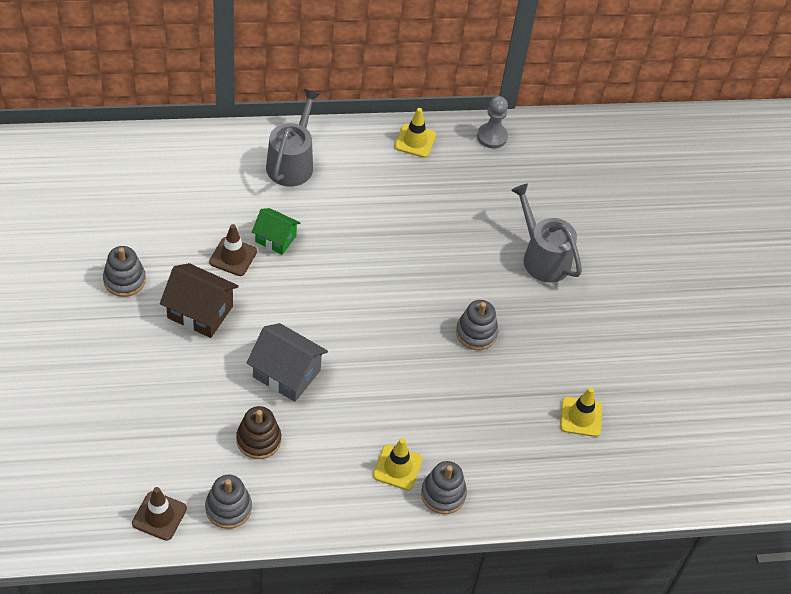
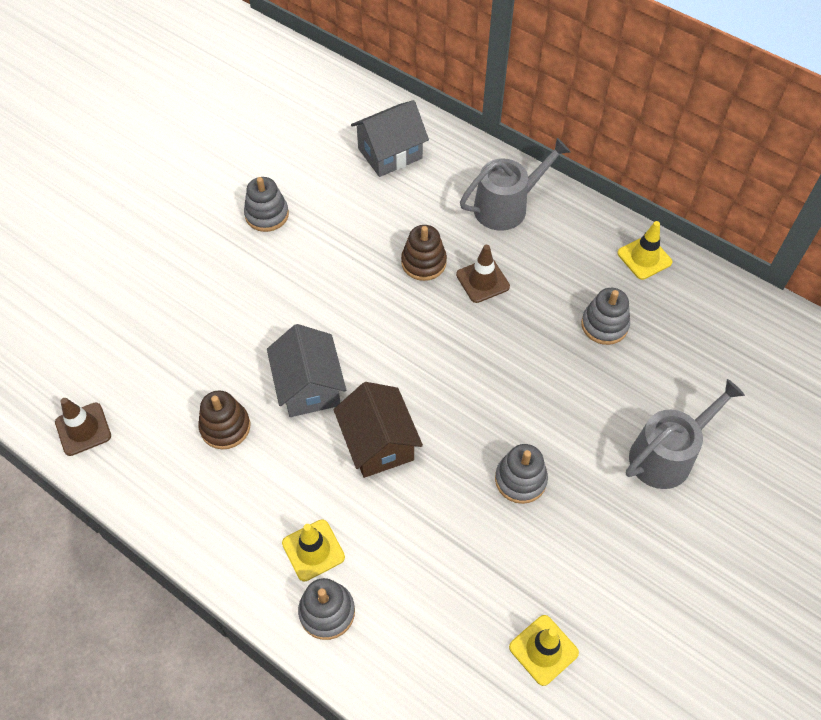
camera: 50 degrees right, 5 degrees up
(168, 176) = (390, 153): none -> grey house
(200, 312) = (296, 282): brown house -> brown house (378, 443)
(228, 508) = (139, 467): grey stacking toy -> grey stacking toy (604, 325)
(233, 257) = (372, 254): brown traffic cone -> brown traffic cone (482, 281)
(275, 239) = (423, 262): green house -> brown stacking toy
(492, 137) = (729, 302): grey pawn -> none
(543, 257) = (666, 455): grey watering can -> grey watering can turned 45 degrees clockwise

